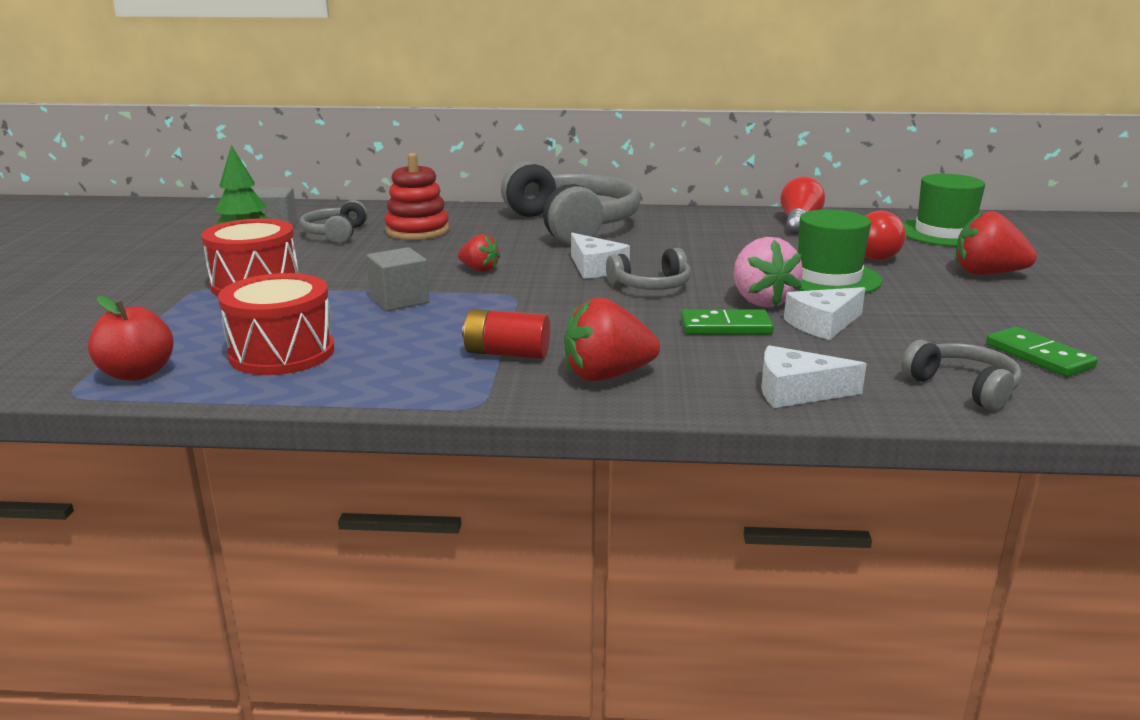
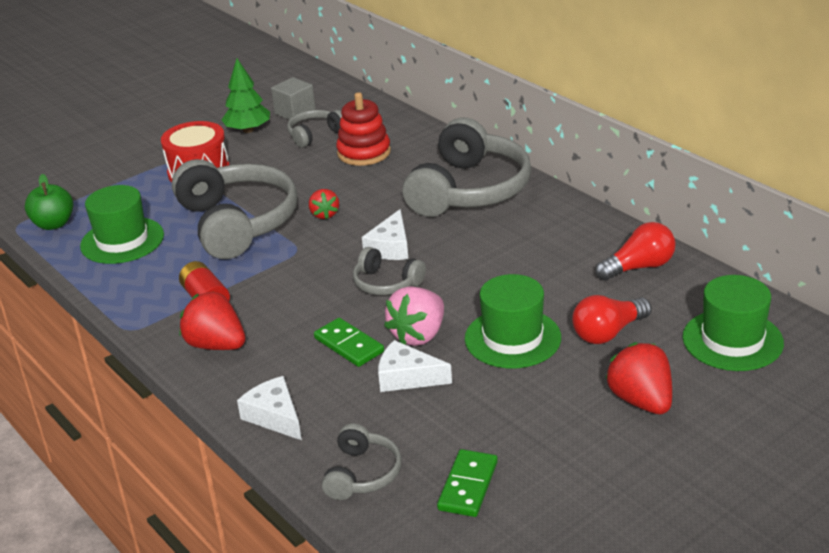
camera: 50 degrees right, 10 degrees up
(137, 373) = (54, 224): red apple -> green apple
(282, 353) = (122, 240): red drum -> green hat
(399, 300) = (237, 223): grey cube -> grey headphones

